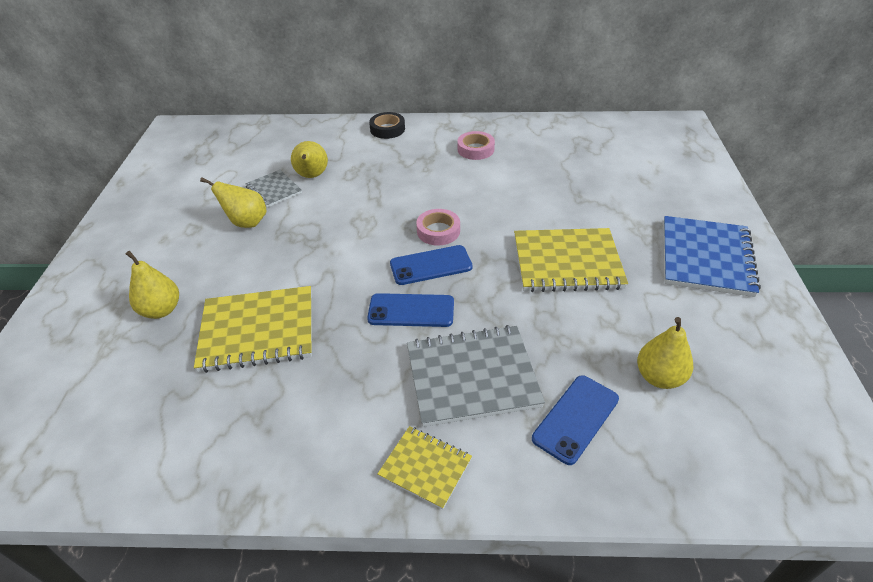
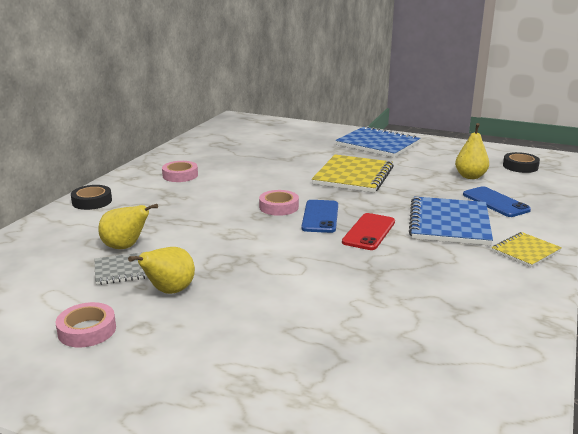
camera: 70 degrees left, 20 degrees down
(161, 310) = (281, 356): yellow pear -> none
(185, 207) = (87, 330): none -> pink tape
(258, 331) = (352, 300): yellow notebook -> none
(411, 311) = (369, 232): blue phone -> red phone
(472, 376) = (449, 223): grey notebook -> blue notebook
(764, 438) = (520, 166): none -> black tape

